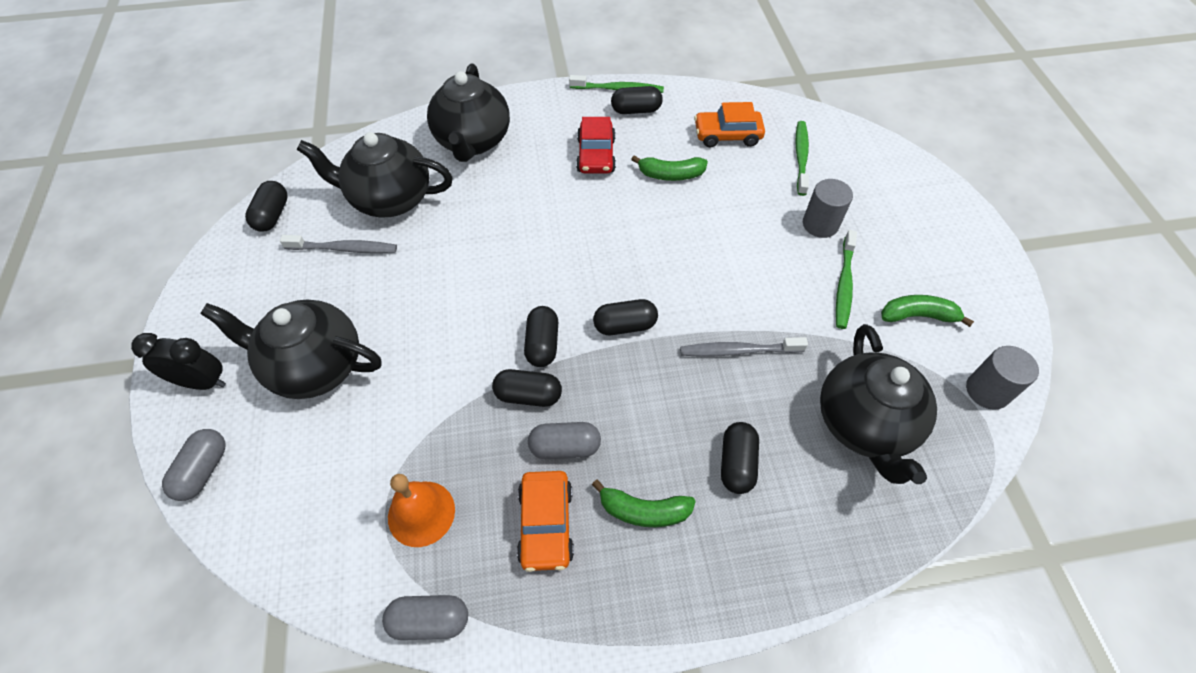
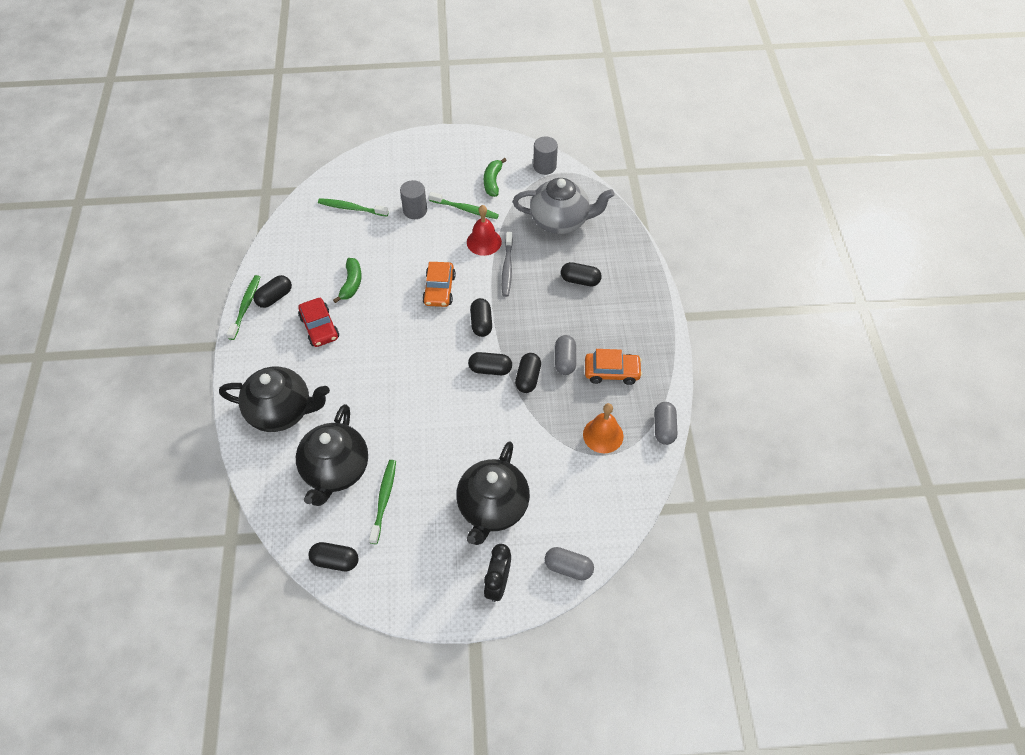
camera: 85 degrees left, 0 degrees up
(344, 249) = (384, 500): grey toothbrush -> green toothbrush
(596, 155) = (319, 327): red car -> red car turned 60 degrees clockwise
(636, 110) = (274, 297): black capsule -> black capsule turned 45 degrees clockwise
(643, 510) = (605, 325): green banana -> none
(727, 135) = (318, 245): orange car -> orange car (439, 289)
(784, 315) = (484, 242): none -> red bell
(864, 424) = (560, 221): black teapot -> grey teapot

